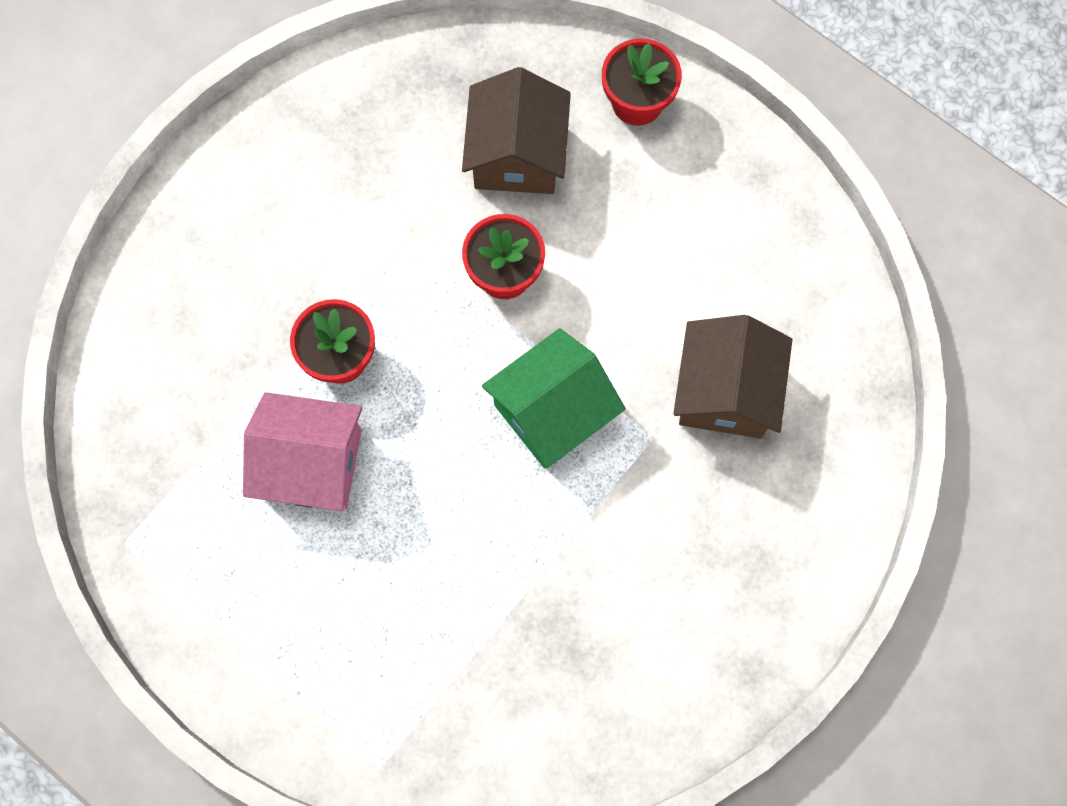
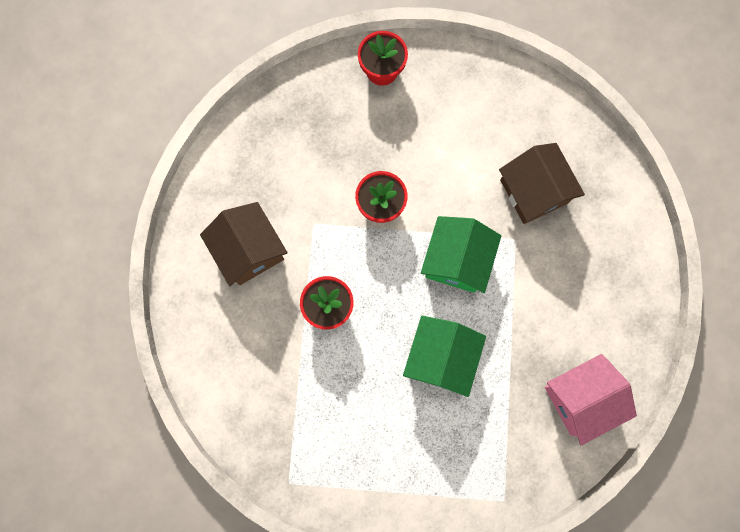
camera: 35 degrees left, 5 degrees up
(311, 463) = (355, 372): pink house -> pink house (580, 398)
(437, 522) = (441, 357): none -> green house
(517, 154) = (340, 138): brown house -> brown house (249, 250)

